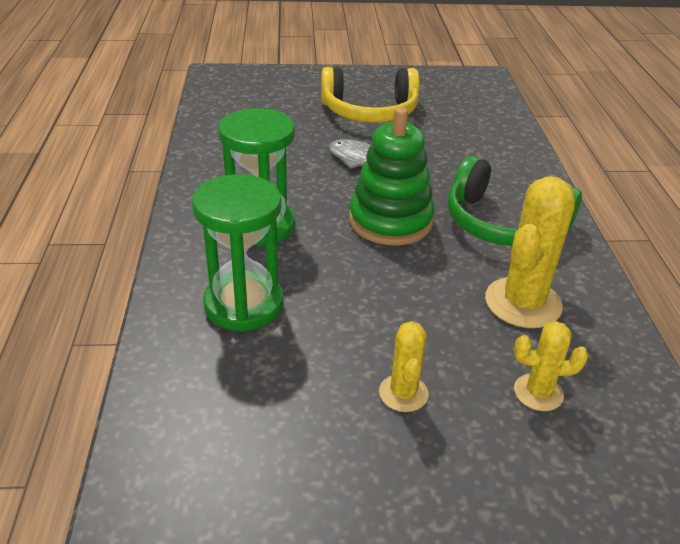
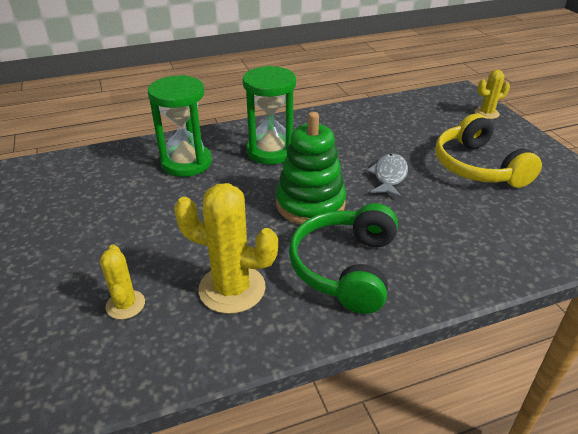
camera: 75 degrees right, 0 degrees up
(403, 393) = (117, 238): yellow cactus -> yellow cactus (486, 113)

